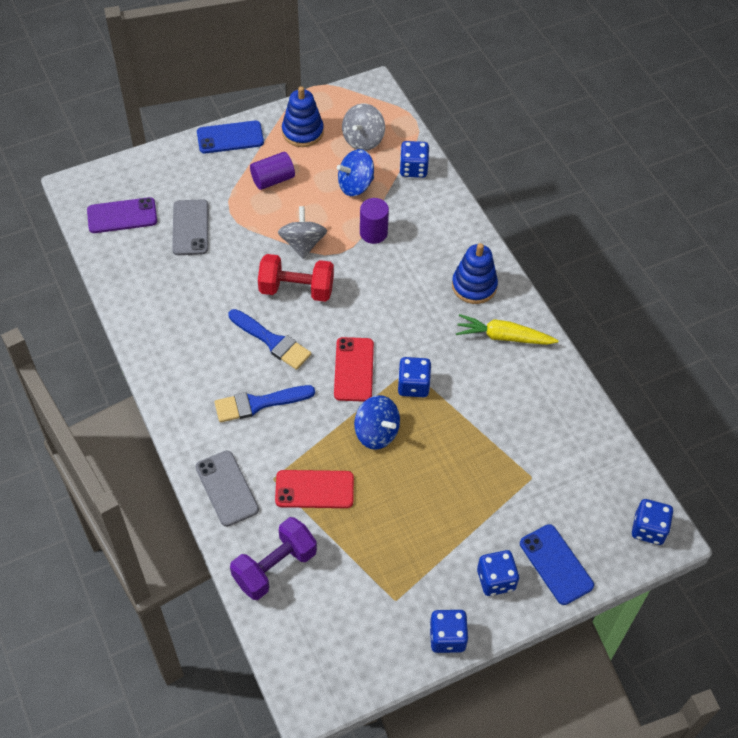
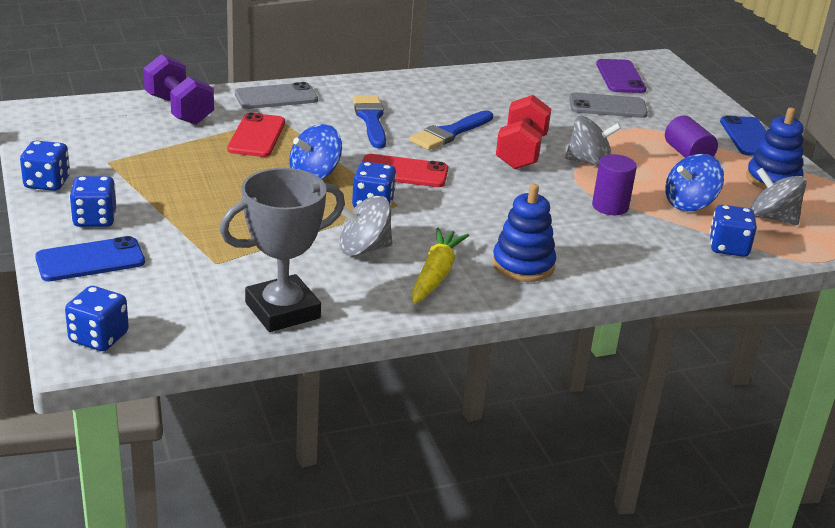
camera: 95 degrees right, 25 degrees down
(355, 185) = (689, 204): blue spinning top -> blue spinning top turned 105 degrees counterclockwise
(483, 384) = (363, 249): none -> grey spinning top
(578, 423) = (282, 310): none -> grey trophy

